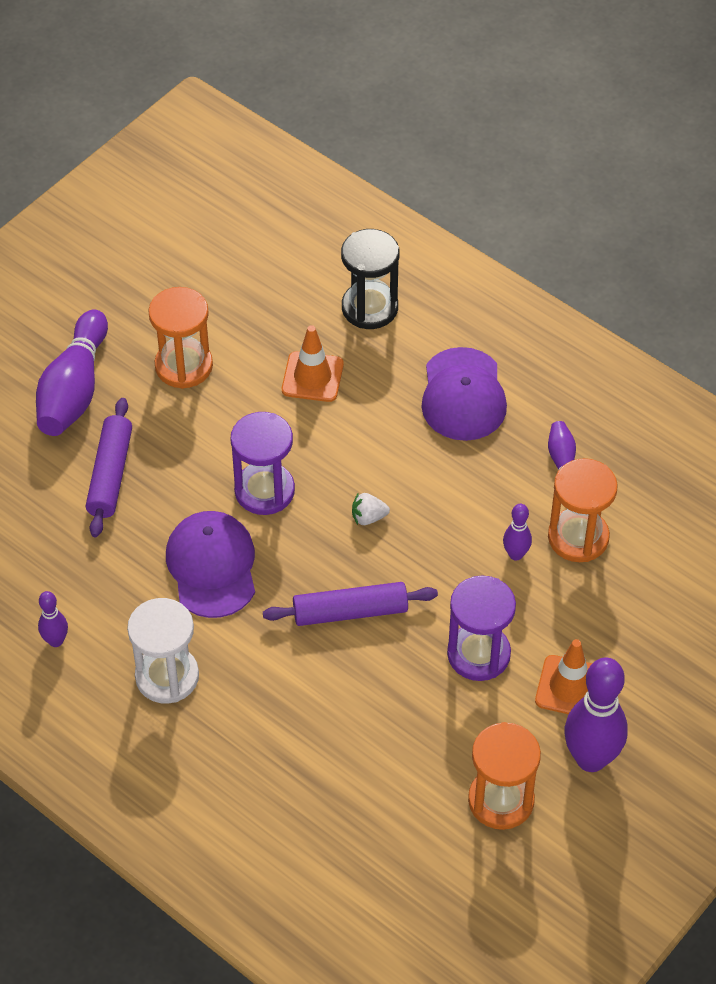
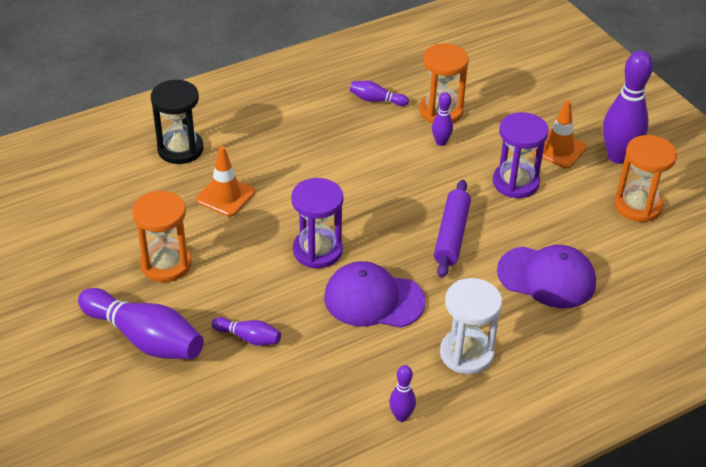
camera: 70 degrees left, 10 degrees down
(110, 474) = (249, 338): purple rolling pin -> purple bowling pin
(368, 517) = (372, 203): white strawberry -> none
(463, 395) = (290, 127): purple cap -> purple cap (546, 277)

